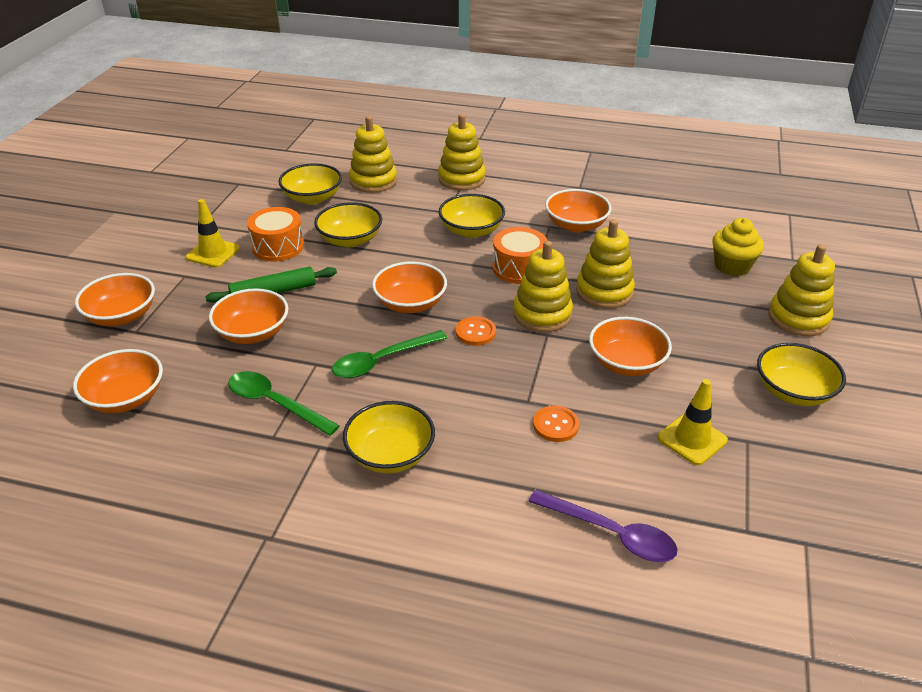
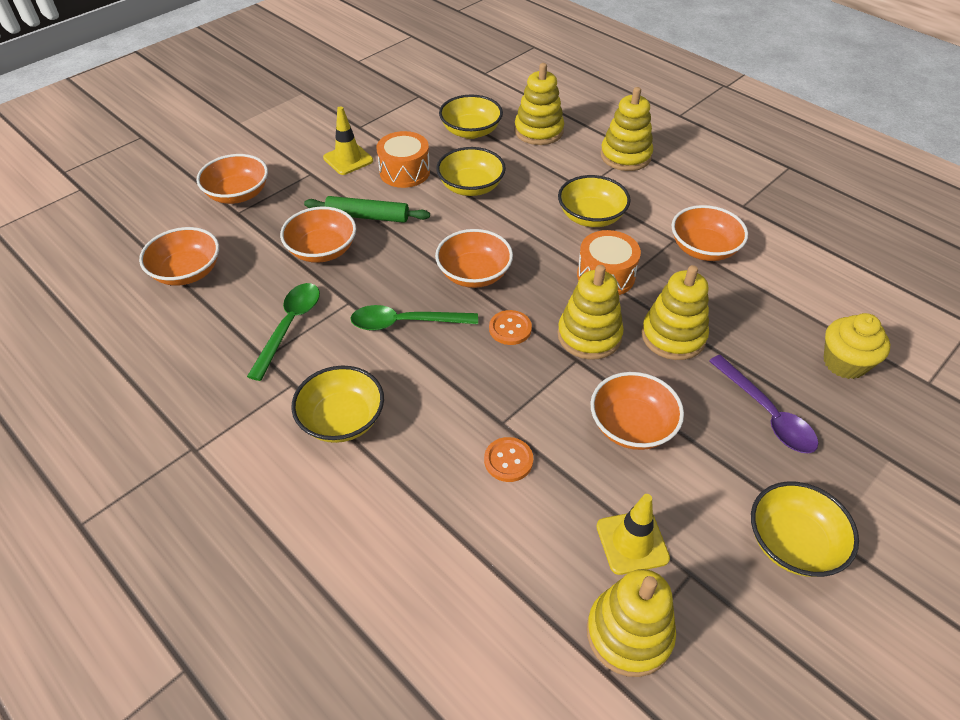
camera: 30 degrees right, 10 degrees up
(275, 403) = (289, 326): green spoon -> green spoon turned 45 degrees clockwise
(611, 533) = (470, 600): purple spoon -> purple spoon (766, 413)
(798, 318) = (874, 458): yellow stacking toy -> yellow stacking toy (629, 633)

